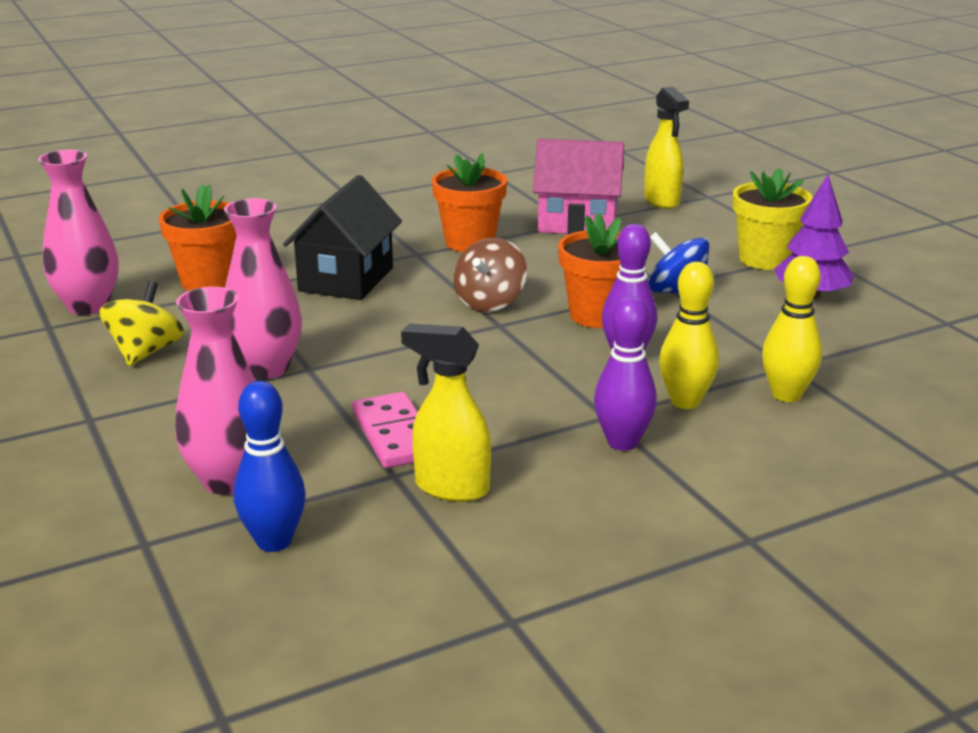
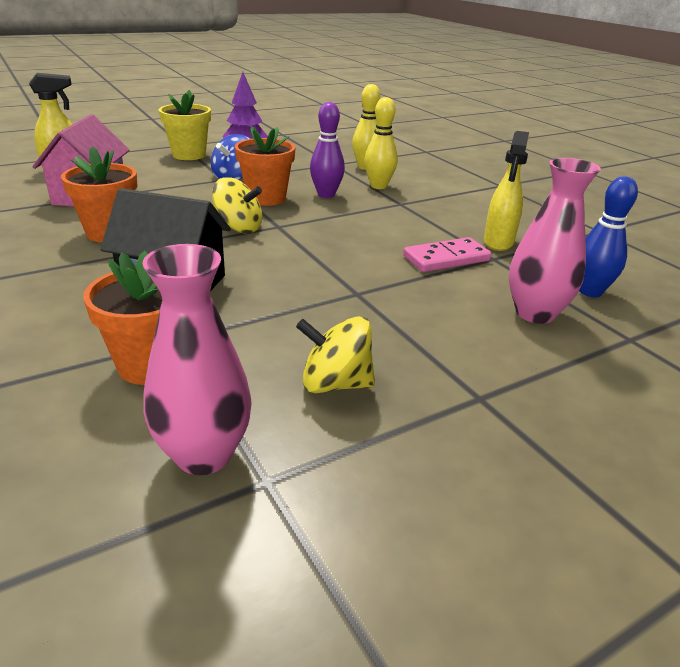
camera: 95 degrees left, 5 degrees up
(266, 368) = (361, 312): pink vase -> none
(490, 302) = (238, 228): brown spinning top -> yellow spinning top
(622, 442) = (428, 201): purple bowling pin -> none

